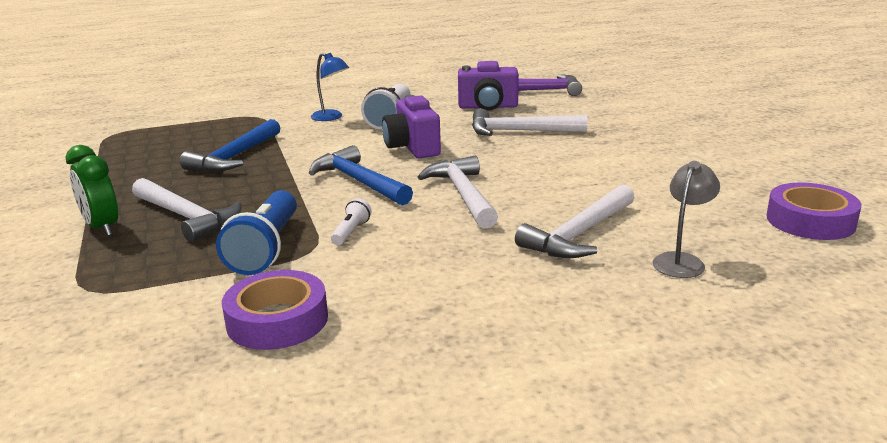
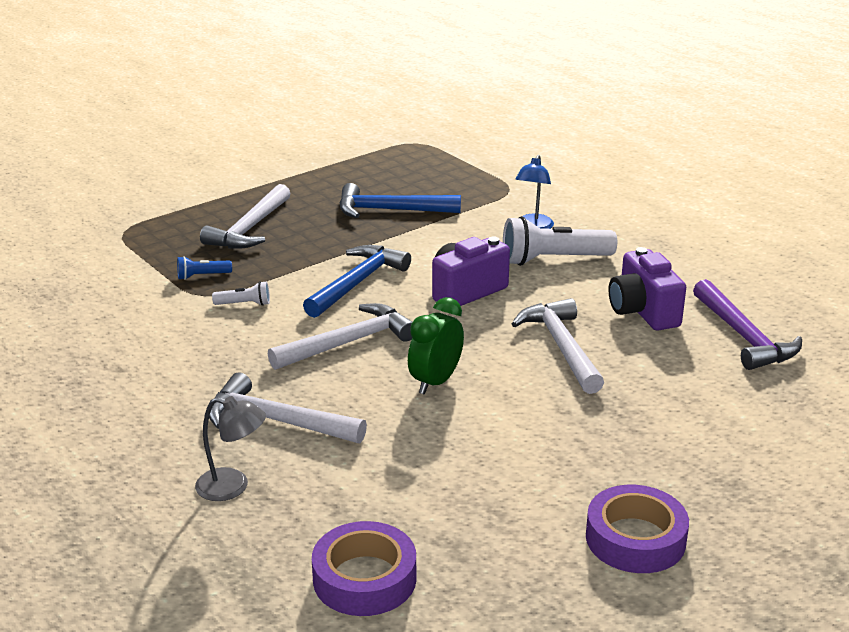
camera: 70 degrees right, 5 degrees up
(102, 228) = (220, 204): green clock -> green clock (435, 382)
(266, 249) = (202, 276): blue flashlight -> blue flashlight, size x0.47
(277, 320) = (91, 309): purple tape -> purple tape (635, 539)

